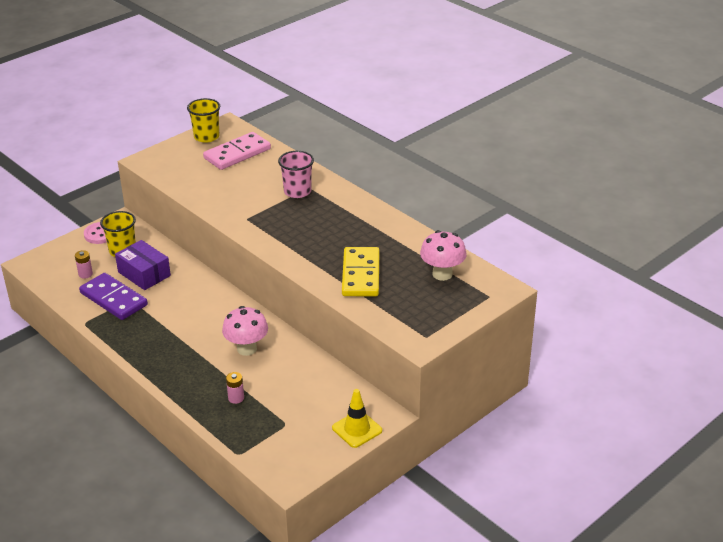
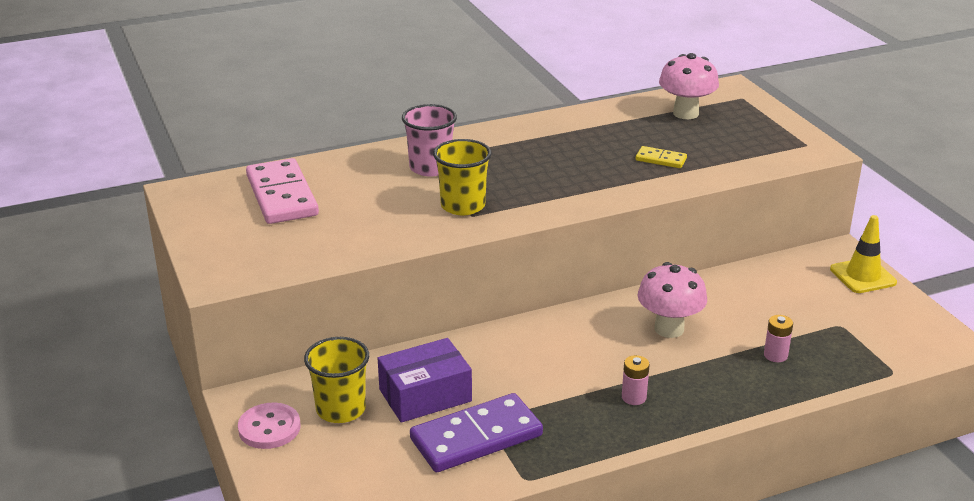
camera: 70 degrees left, 5 degrees down
(85, 274) = (382, 461): pink battery -> pink battery (634, 397)
(206, 137) = (202, 213): yellow cup -> yellow cup (463, 206)
(360, 275) = (661, 159): yellow domino -> yellow domino, size x0.48

